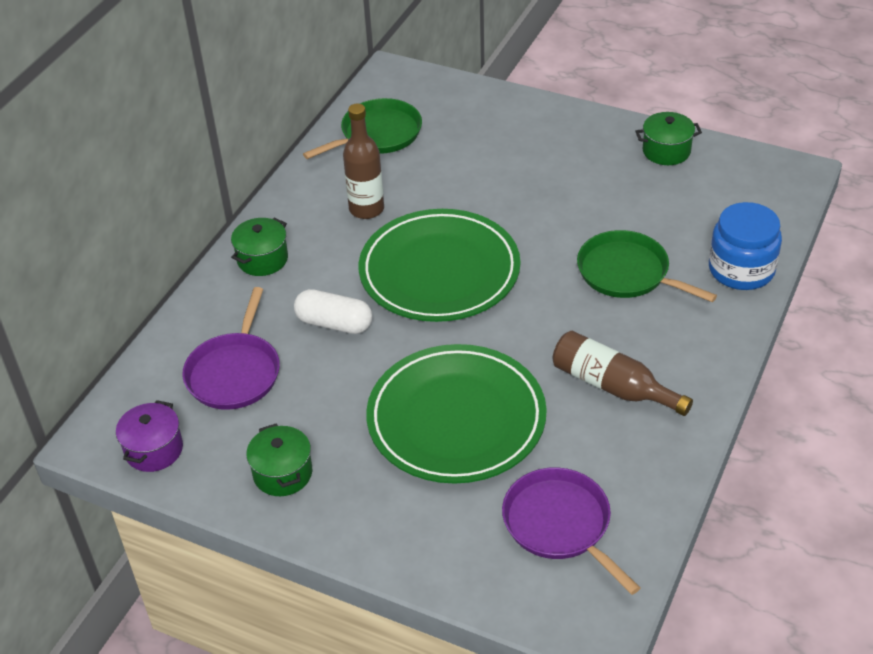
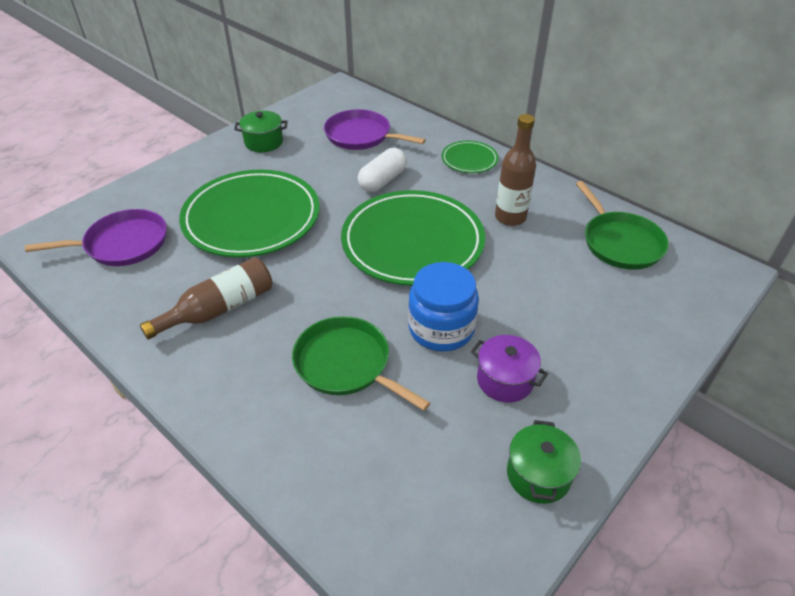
camera: 105 degrees right, 0 degrees up
(154, 450) = (317, 104): purple pot -> purple pot (505, 380)
(262, 259) = (469, 159): green pot -> green plate
(627, 273) = (346, 364): green pan -> green pan turned 105 degrees counterclockwise
(741, 269) = (299, 467): blue jar -> blue jar (441, 328)

